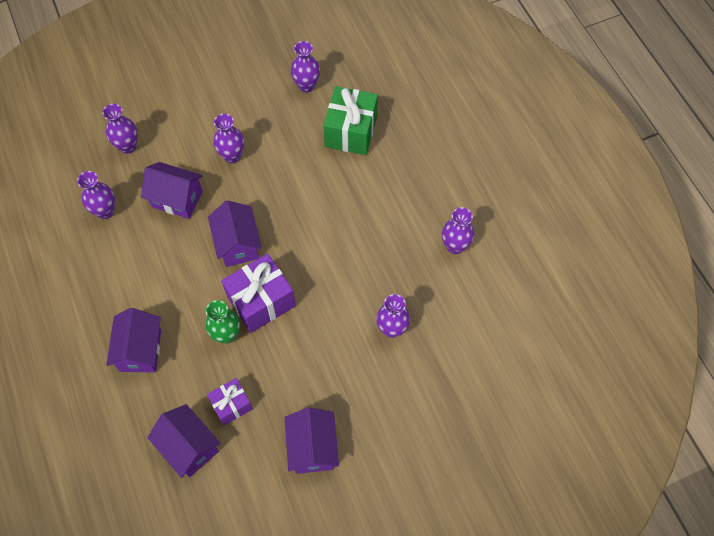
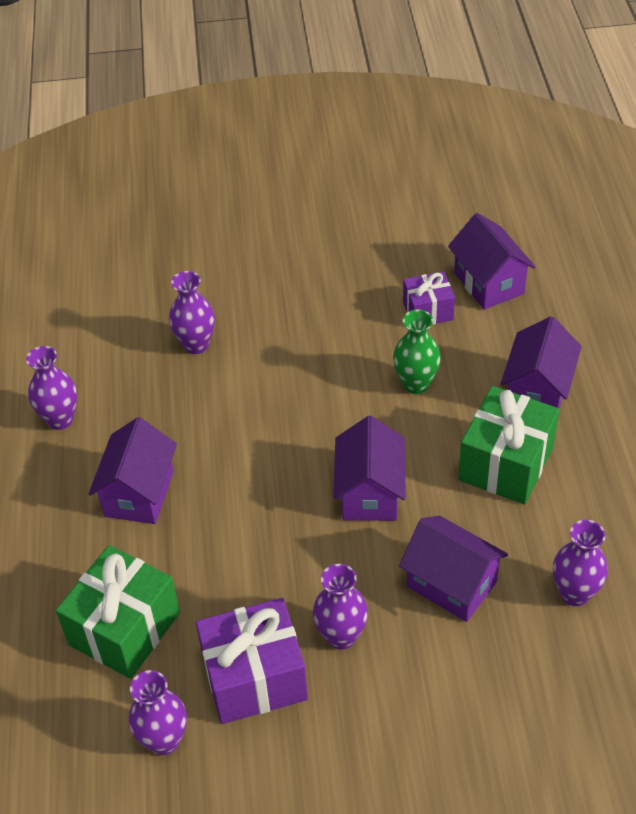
camera: 160 degrees left, 15 degrees down
(128, 146) = (525, 702): purple vase -> none
(155, 286) = (506, 463): none -> green gift
(261, 301) = (357, 412): purple gift -> purple gift (254, 678)
(312, 448) = (342, 255): purple house -> purple house (139, 493)

